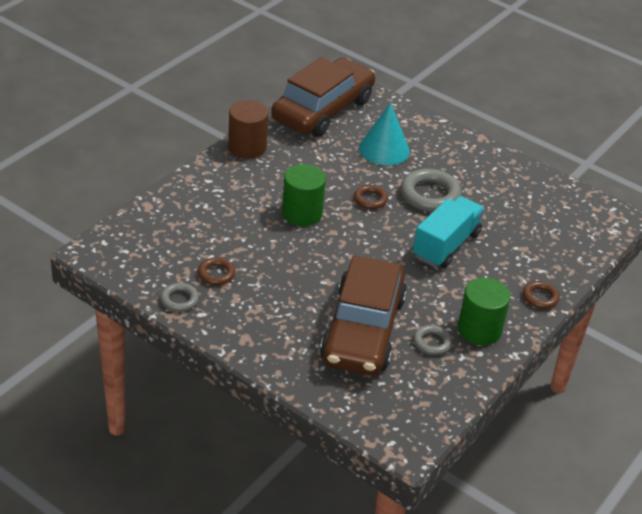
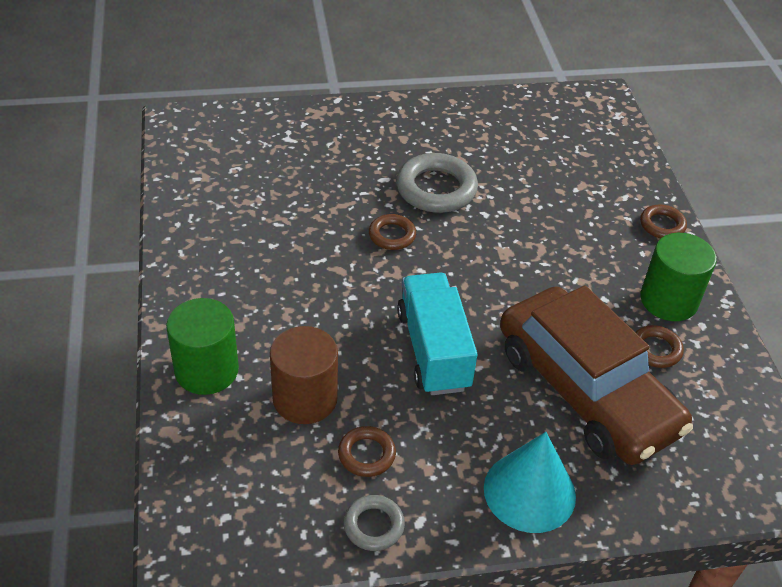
camera: 45 degrees left, 5 degrees up
(247, 147) = (187, 267): brown cylinder -> brown cylinder (305, 398)
(302, 213) = (350, 303): green cylinder -> green cylinder (206, 370)
(323, 110) = (208, 165): brown car -> none
(384, 149) = (328, 169): turquoise cone -> turquoise cone (529, 491)
(432, 342) = (655, 350): grey ring -> brown ring
(446, 245) = (522, 233): turquoise truck -> turquoise truck (433, 350)

